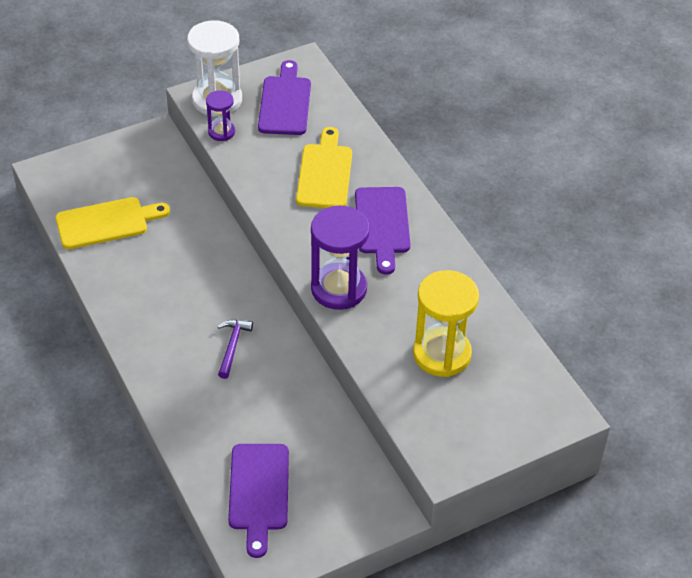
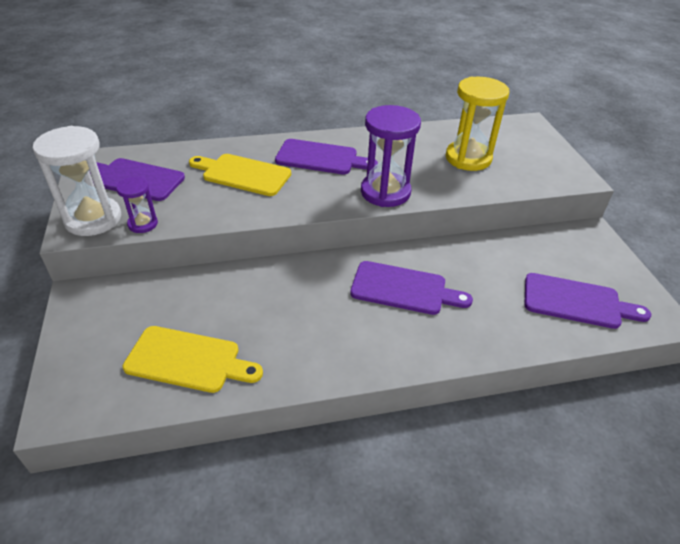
camera: 75 degrees left, 5 degrees down
(106, 223) = (188, 360): yellow cutting board -> yellow cutting board turned 105 degrees clockwise
(232, 346) = (403, 289): purple hammer -> purple cutting board

